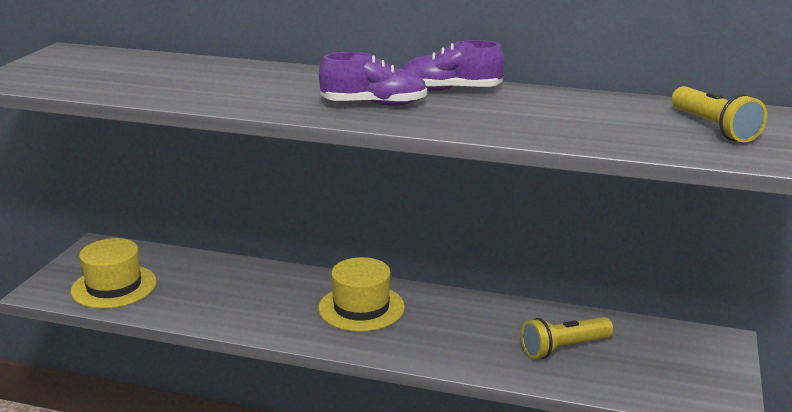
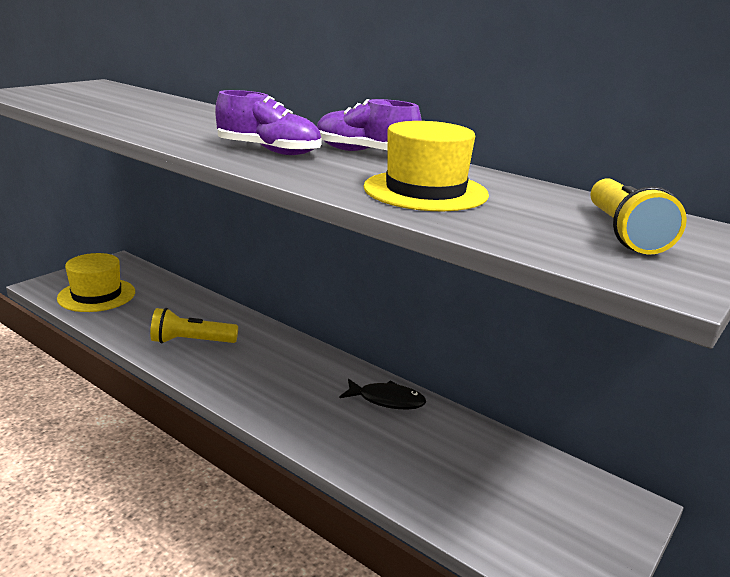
camera: 20 degrees right, 0 degrees up
(361, 308) = (274, 364): yellow hat -> yellow hat (425, 191)
(485, 312) = (387, 400): none -> black fish
(563, 348) = (438, 460): yellow flashlight -> yellow flashlight (191, 341)

